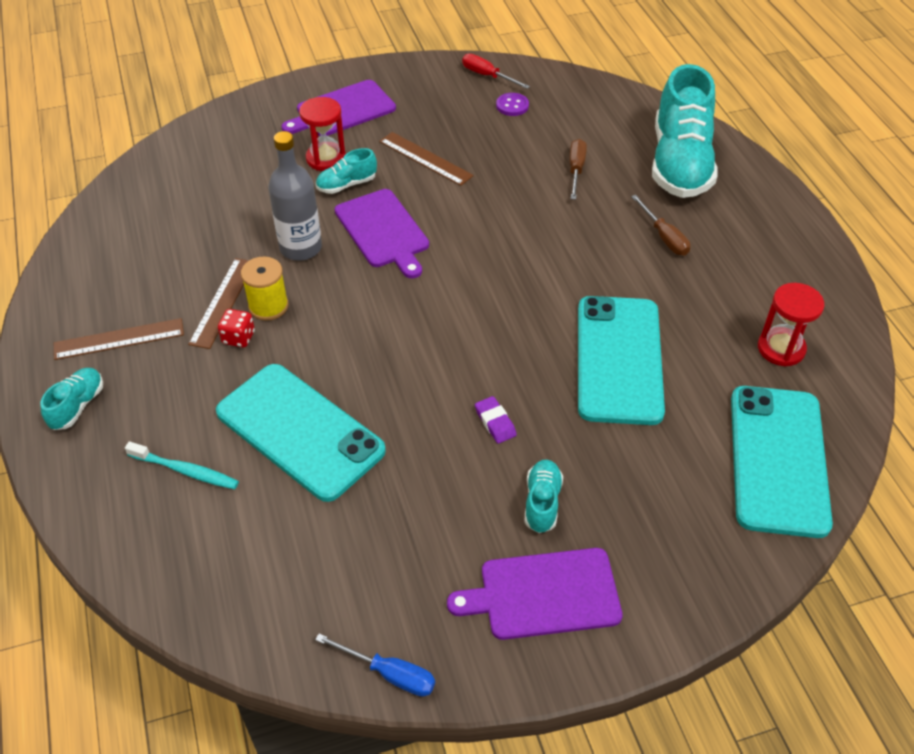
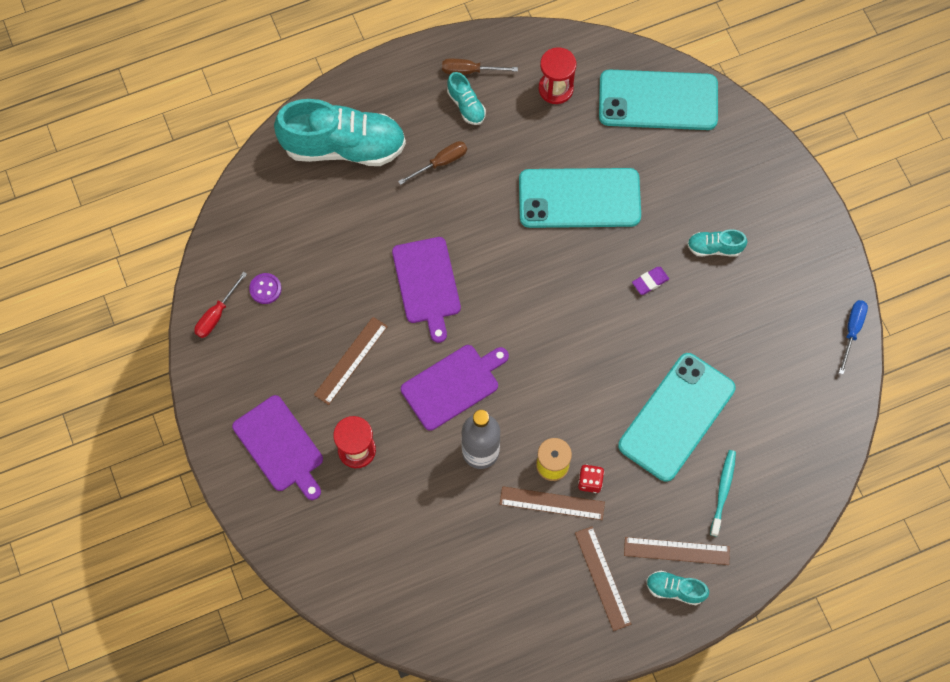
camera: 95 degrees left, 20 degrees up
(124, 412) = (676, 551): none -> brown ruler
(346, 185) = (393, 425): turquoise shoe -> turquoise shoe (466, 105)
(544, 594) = (783, 244): purple cutting board -> purple cutting board (427, 284)
(576, 169) = (358, 231): brown screwdriver -> brown screwdriver (469, 71)

